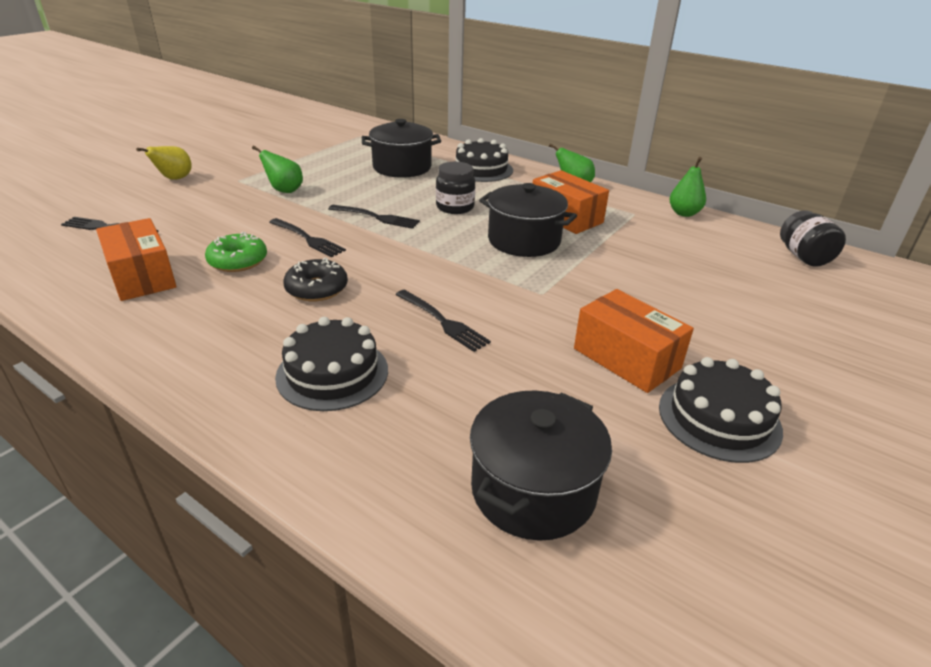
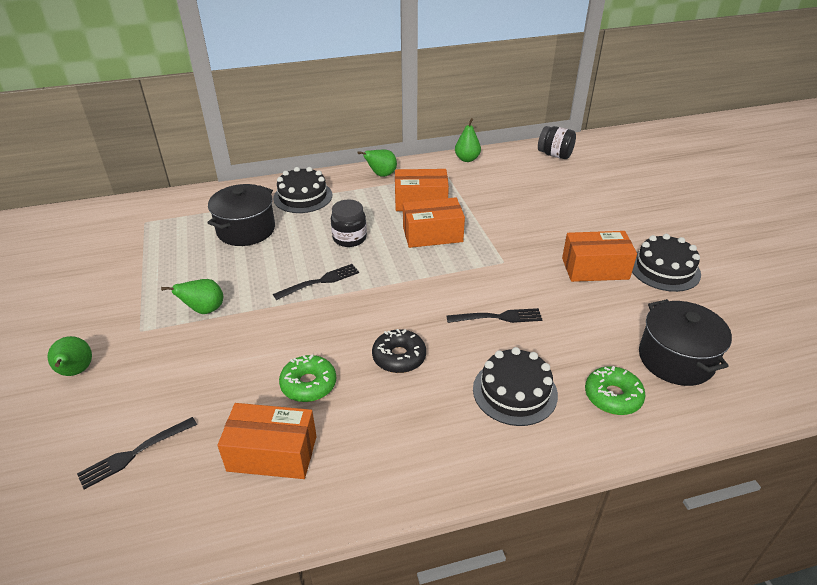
camera: 50 degrees left, 5 degrees up
(174, 179) = (76, 372): yellow pear -> green pear
(308, 239) = (314, 331): black fork -> none
(395, 451) = (612, 396): none -> green donut
(524, 240) = (432, 234): black pot -> orange box

